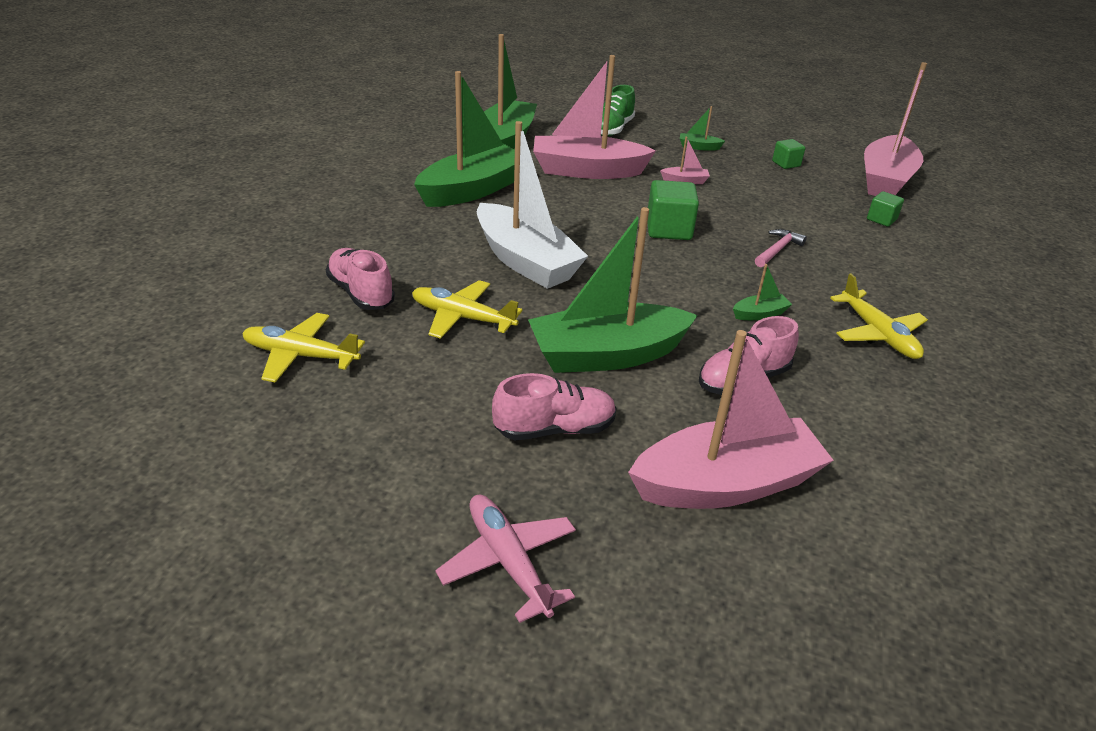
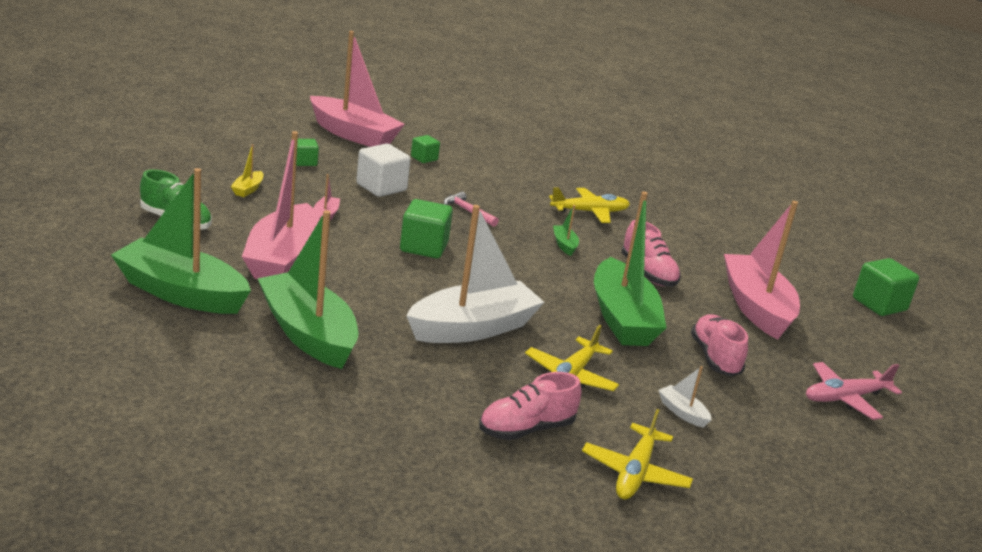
camera: 85 degrees left, 10 degrees down
(419, 393) = (682, 412): none -> white boat
(698, 147) = (248, 189): green boat -> yellow boat
(777, 201) = (381, 187): none -> white cube
(873, 672) = (879, 304): none -> green cube

